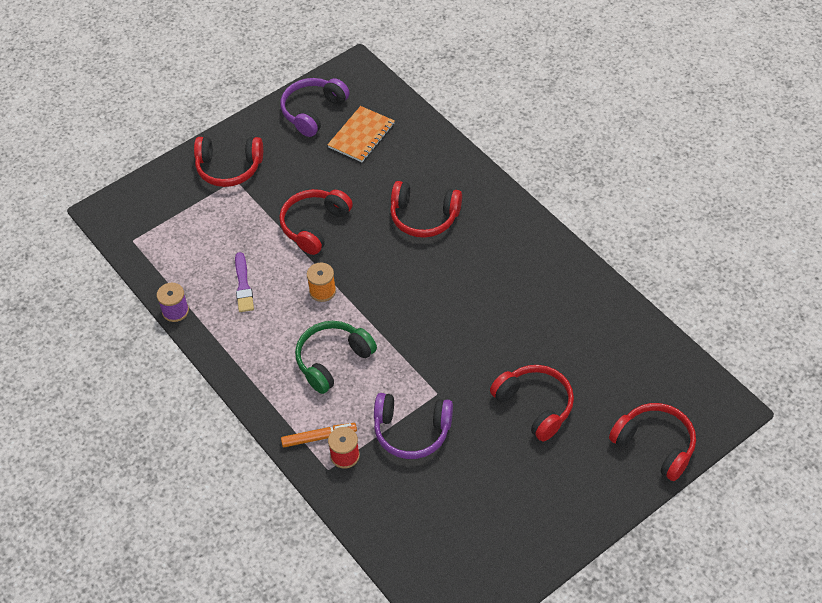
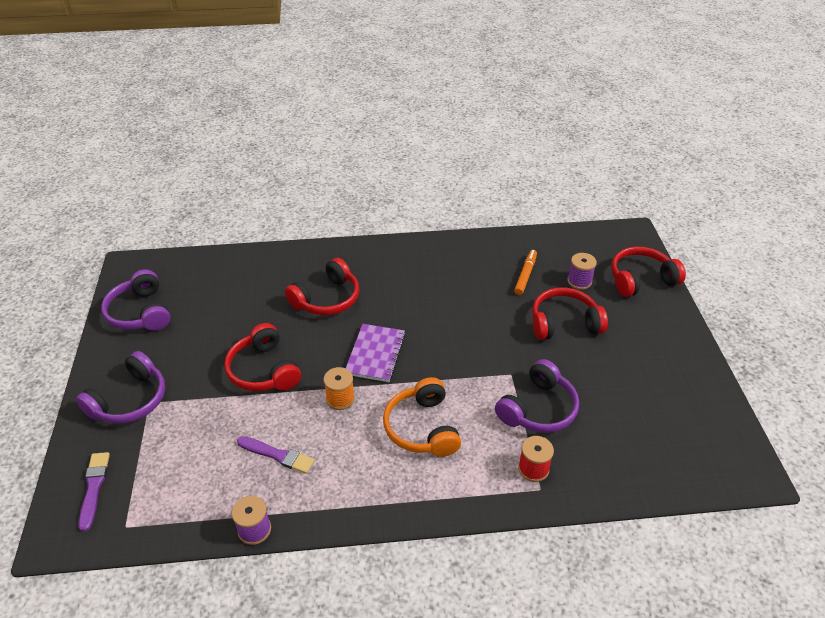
camera: 60 degrees left, 10 degrees down
(148, 202) = (94, 487): none -> purple brush
(229, 168) = (130, 400): red headphones -> purple headphones
(319, 437) = (500, 479): orange marker -> orange marker (525, 275)
(333, 360) = (422, 427): green headphones -> orange headphones
(361, 136) = (203, 295): orange notebook -> none
(387, 286) = (375, 354): none -> purple notebook
(606, 393) = (579, 281): none -> purple spool

